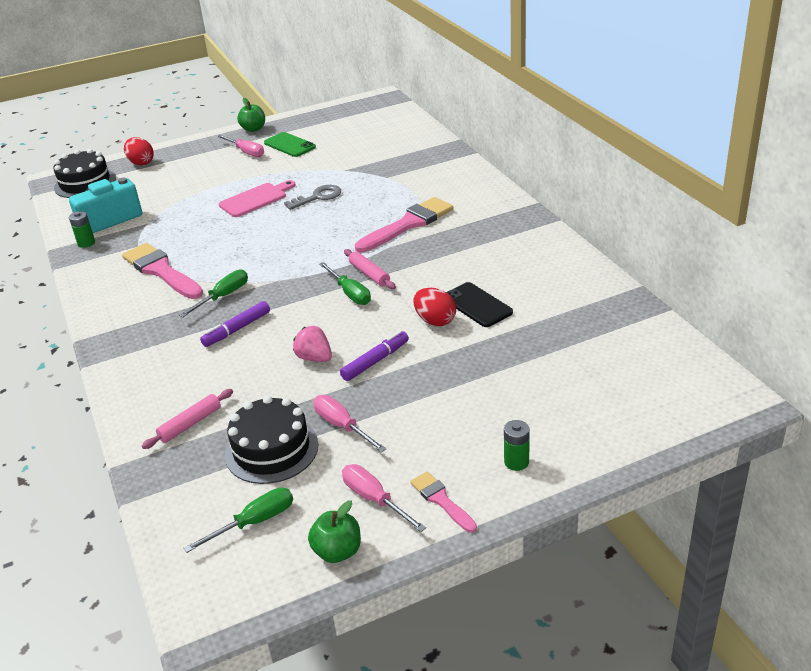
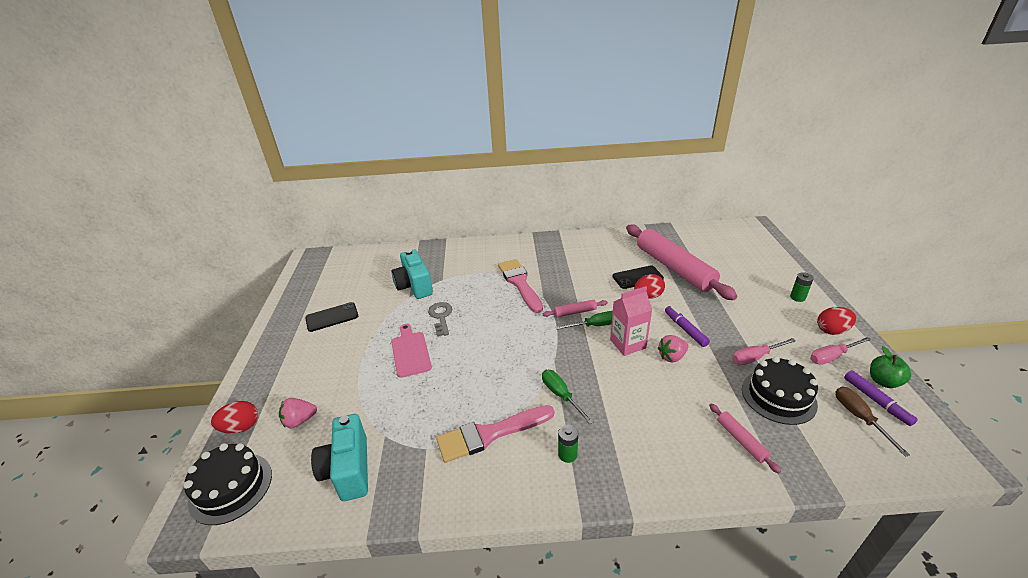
camera: 70 degrees left, 0 degrees up
(86, 243) = (383, 496): green battery -> green battery (567, 454)
(154, 182) = (299, 420): none -> pink strawberry
(237, 329) = (616, 393): purple marker -> purple marker (876, 401)
(246, 152) = (313, 345): pink screwdriver -> none
(253, 129) = (271, 333): green apple -> none
(254, 522) = (859, 417): green screwdriver -> brown screwdriver
(289, 145) = (332, 317): green phone -> black phone
(325, 322) = (627, 344): none -> pink carton
(364, 166) = (414, 286): none -> turquoise camera
(441, 500) = (832, 330): pink brush -> red egg
(524, 332) = (674, 268): none -> pink rolling pin

